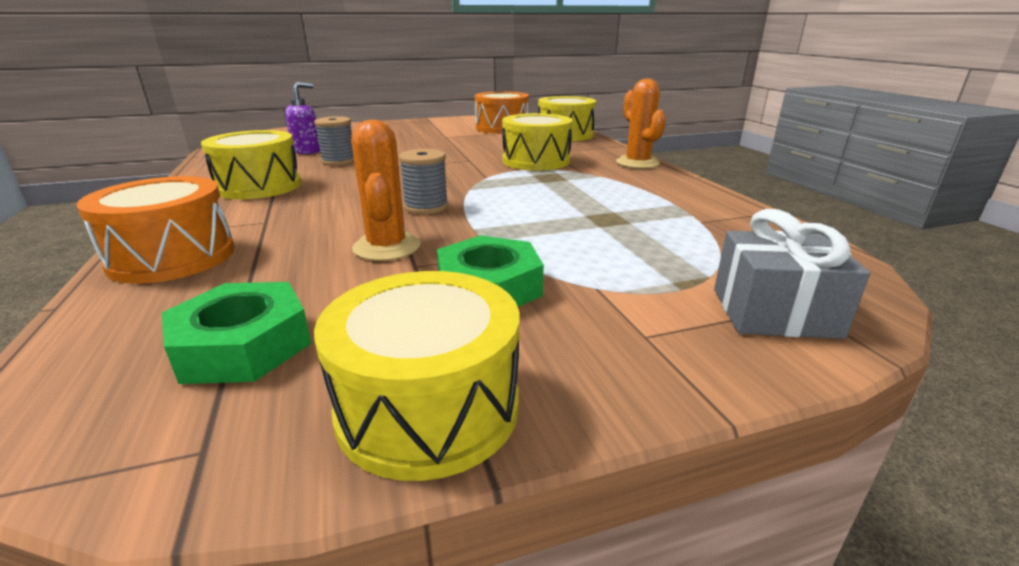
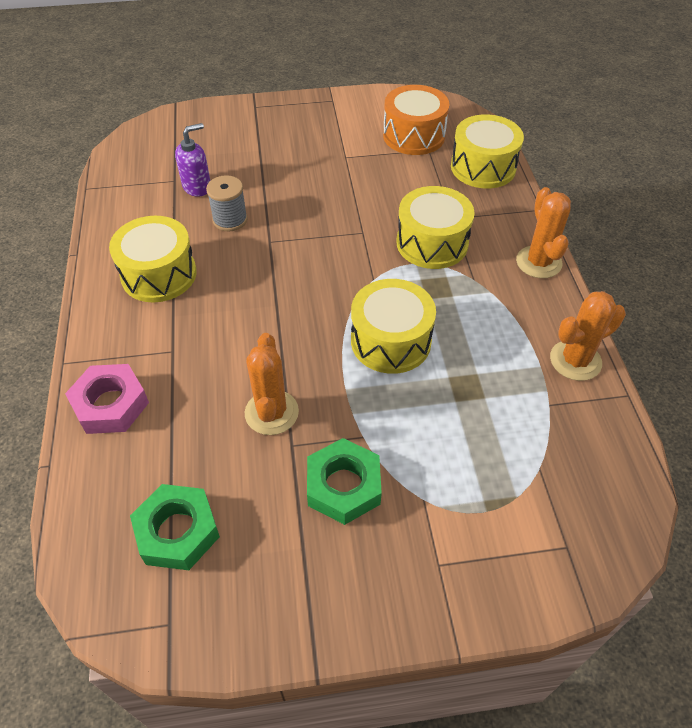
camera: 10 degrees right, 25 degrees up
(173, 257) = (110, 404): orange drum -> pink nut
(426, 207) = (309, 341): grey spool -> none
(428, 407) = (288, 611): yellow drum -> yellow drum (390, 341)
(707, 199) = (575, 360): none -> orange cactus
(774, 312) = (541, 553): grey gift -> none

